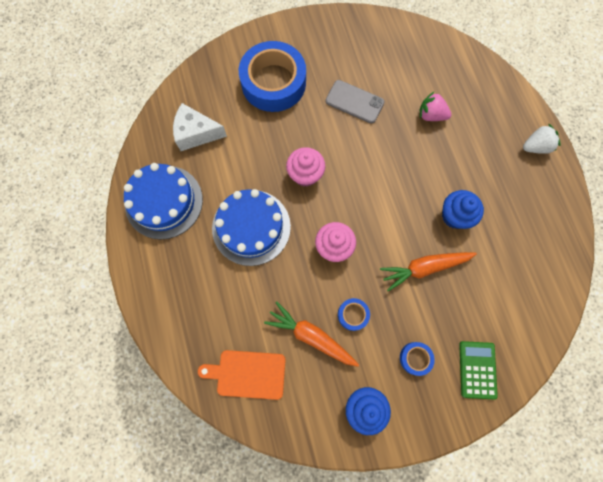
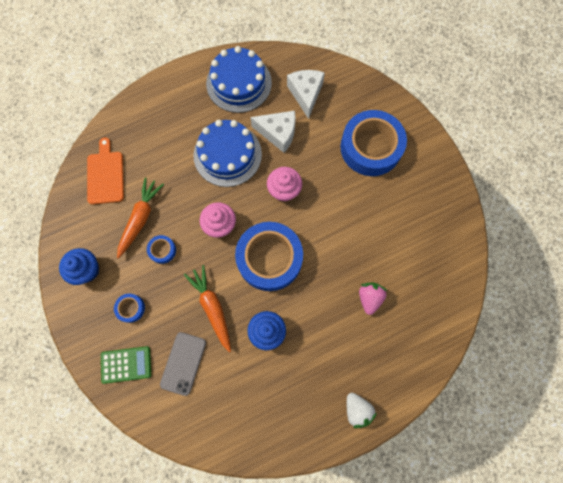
camera: 80 degrees right, 0 degrees up
(237, 169) = (278, 133): none -> white cheese
(354, 102) = (367, 223): grey phone -> grey phone (183, 363)
(378, 201) = (269, 258): none -> blue tape

